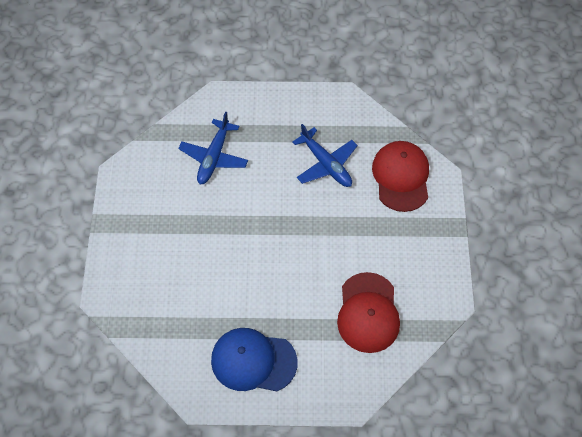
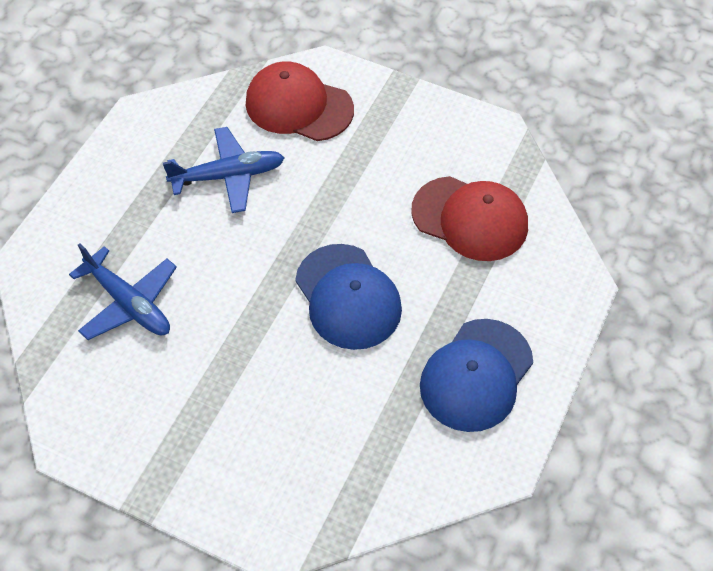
camera: 65 degrees left, 5 degrees down
(273, 266) = (348, 297): none -> blue cap

